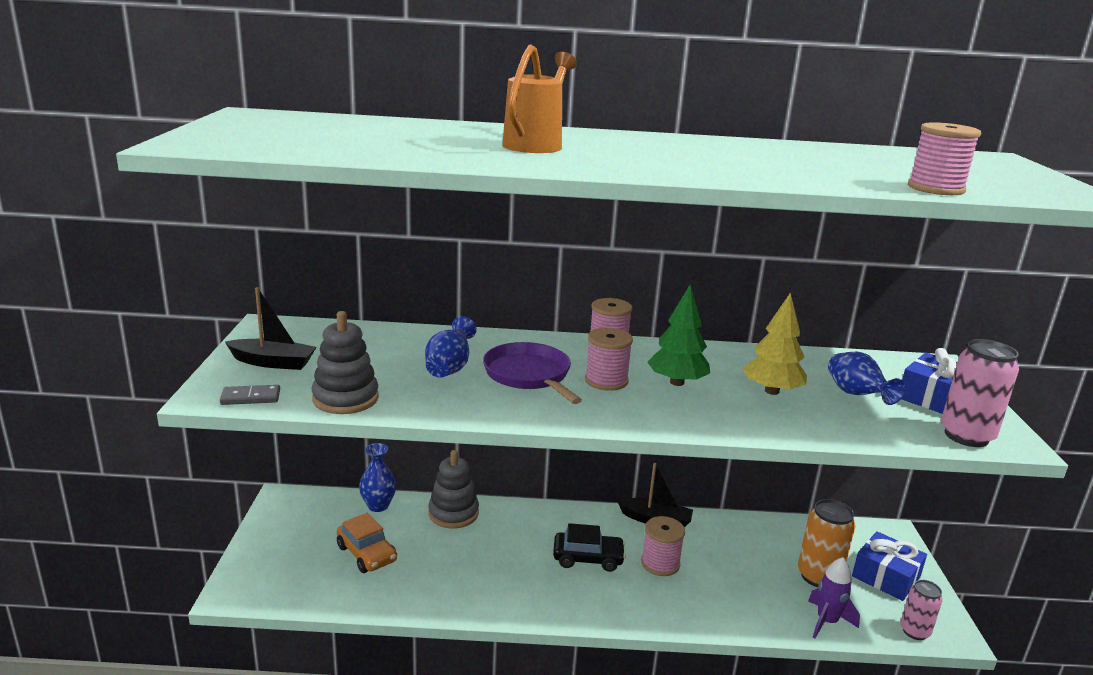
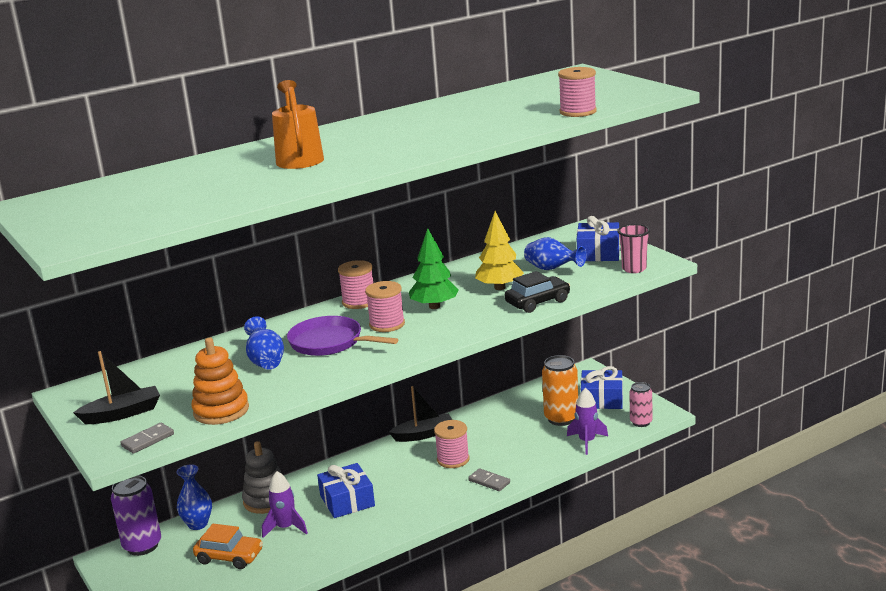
camera: 30 degrees left, 0 degrees up
(318, 502) = (142, 546): none -> purple can
(345, 399) = (221, 411): grey stacking toy -> orange stacking toy
(440, 551) = (286, 528): none -> purple rocket
(519, 553) = (347, 501): none -> blue gift
(588, 558) = (400, 480): black car -> black car (537, 302)
(675, 611) = (489, 481): none -> grey domino
(966, 436) = (634, 269): pink can -> pink cup

